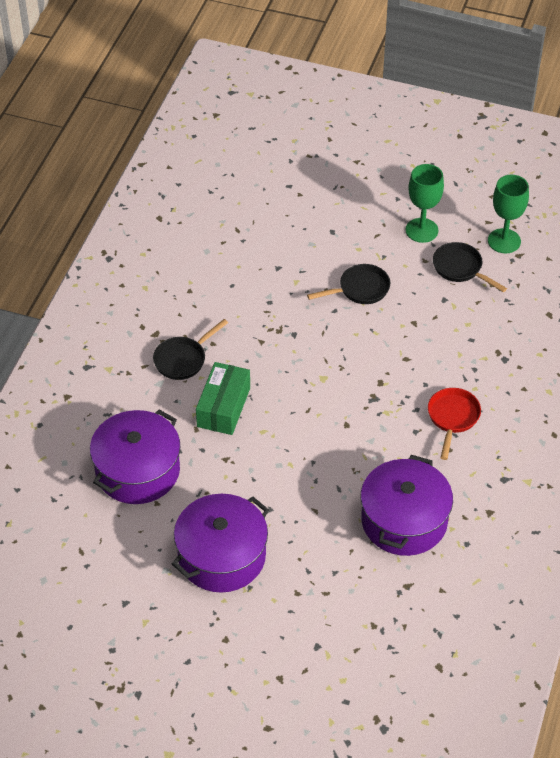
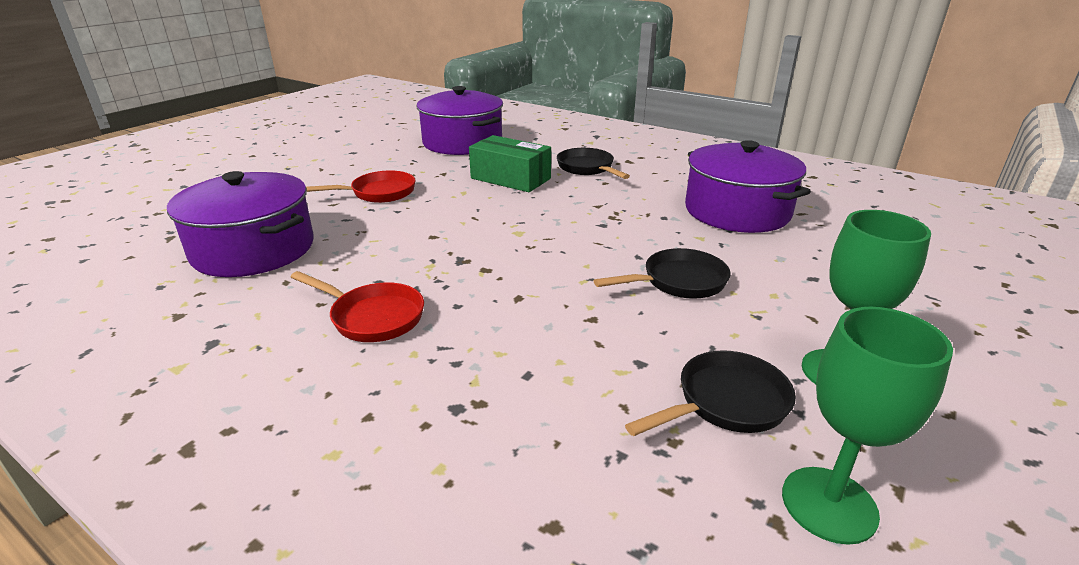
camera: 105 degrees right, 20 degrees down
(221, 556) = (335, 161): purple pot -> purple pot (737, 211)
(284, 488) = (378, 193): none -> red pan
(360, 289) = (678, 282): black pan -> black pan turned 105 degrees counterclockwise

